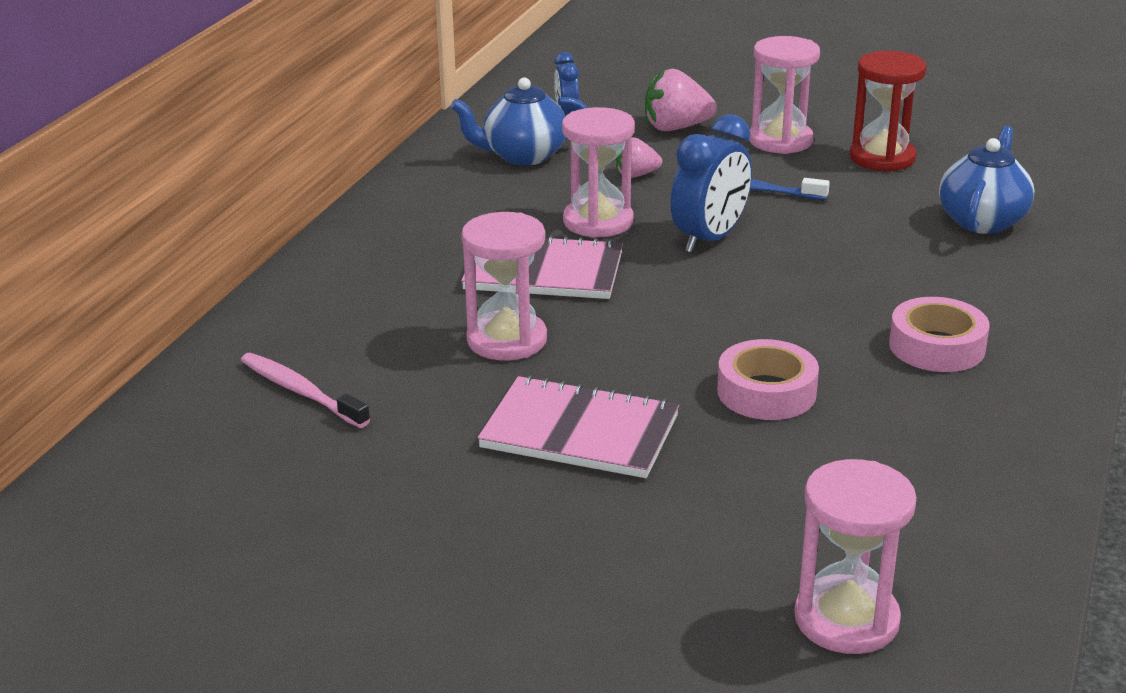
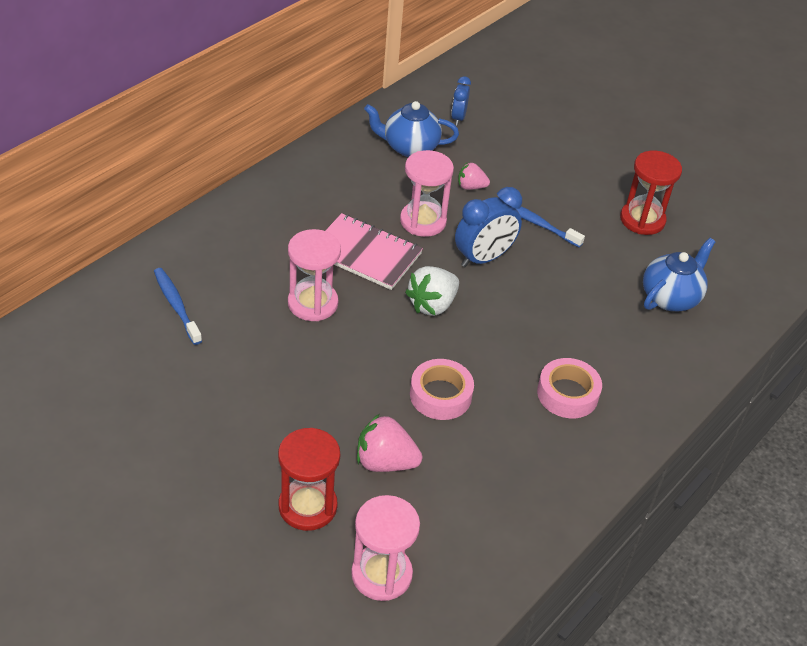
camera: 15 degrees right, 15 degrees up
(301, 391) = (176, 305): pink toothbrush -> blue toothbrush
(579, 432) = (314, 389): pink notebook -> none
(672, 570) = (307, 506): none -> red hourglass
(676, 128) = (522, 151): pink strawberry -> pink strawberry (385, 462)
(678, 301) = (432, 305): none -> white strawberry
(780, 141) = (584, 183): pink hourglass -> none

